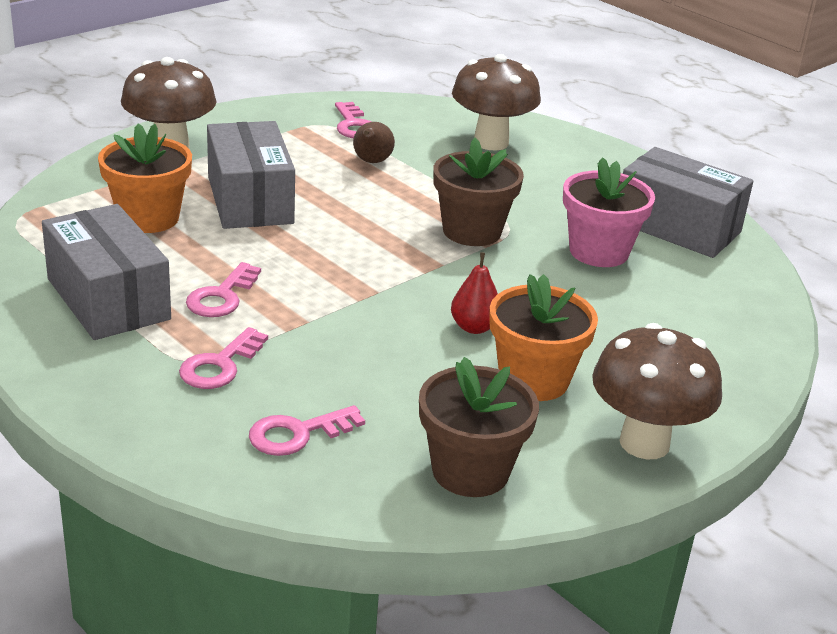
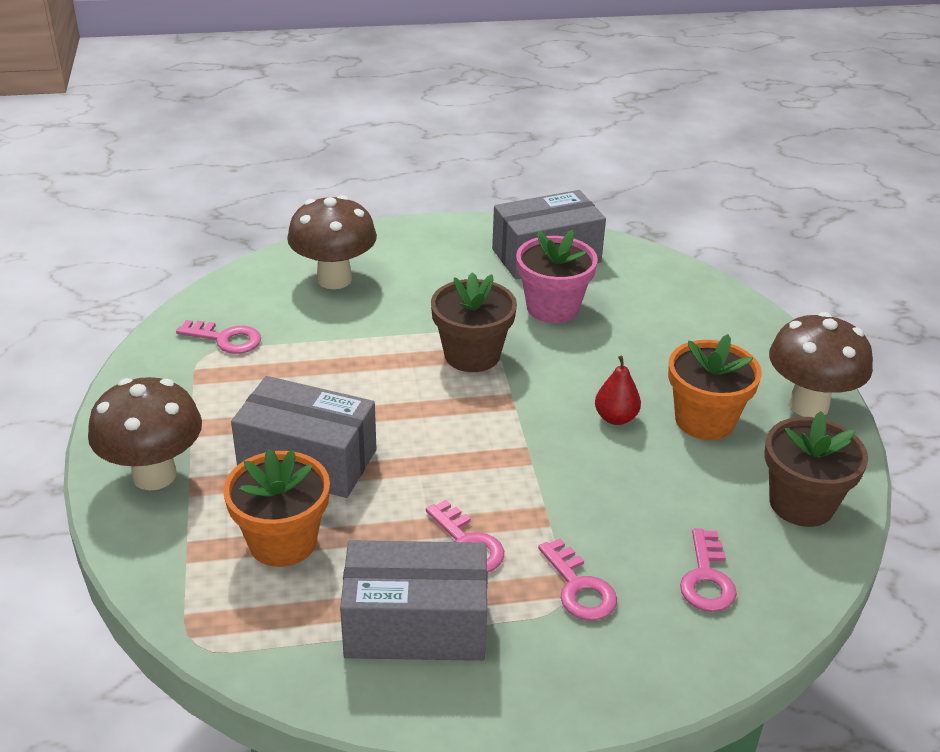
camera: 55 degrees left, 5 degrees up
(371, 162) = (305, 358): brown pear -> none

